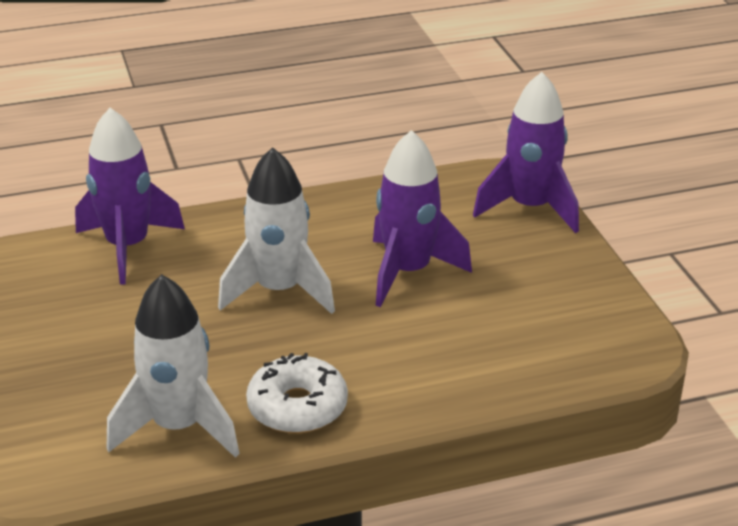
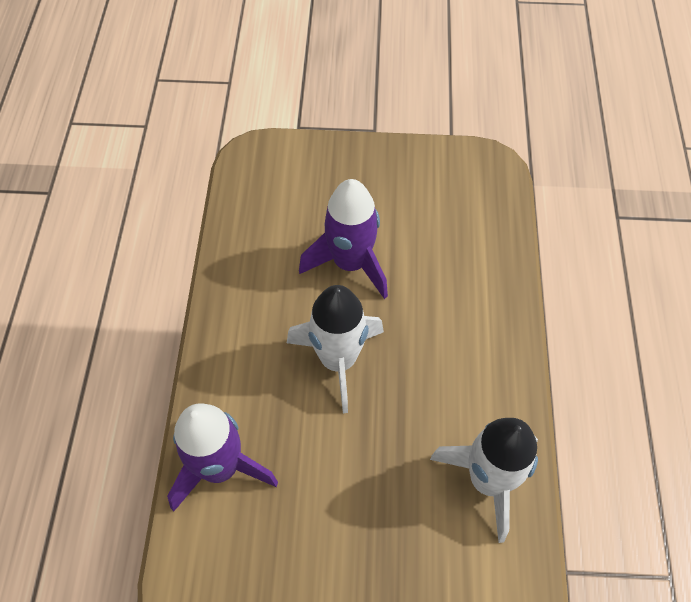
camera: 70 degrees left, 25 degrees up
(297, 407) = (488, 388): white donut -> none
(530, 208) = (302, 158): purple rocket -> none

